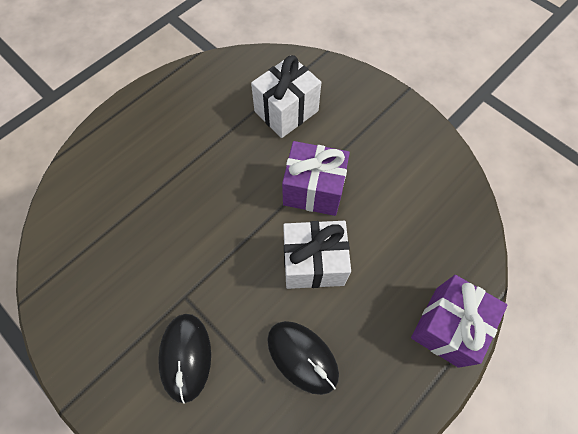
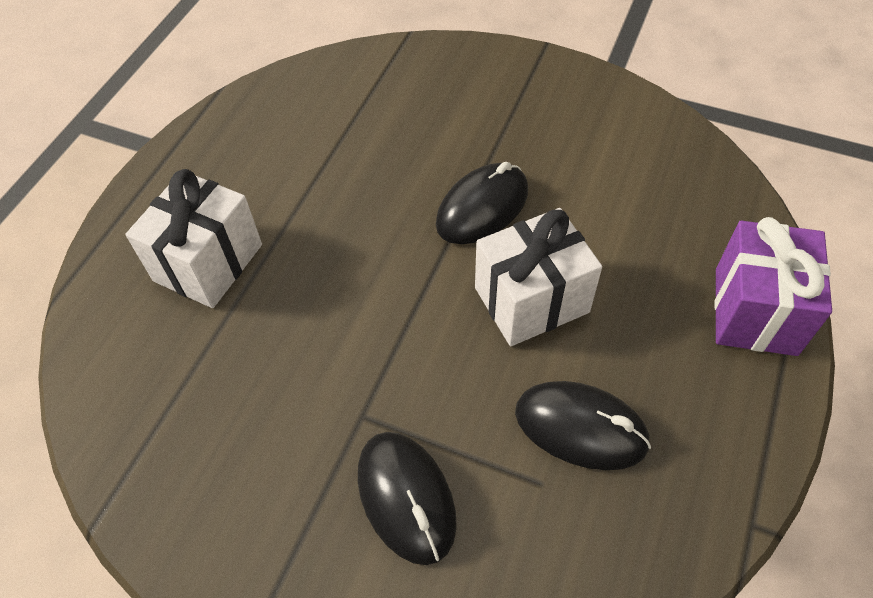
camera: 20 degrees left, 10 degrees down
(286, 111) = (391, 122): white gift -> white gift (208, 262)
(313, 190) = (482, 208): purple gift -> black mouse

